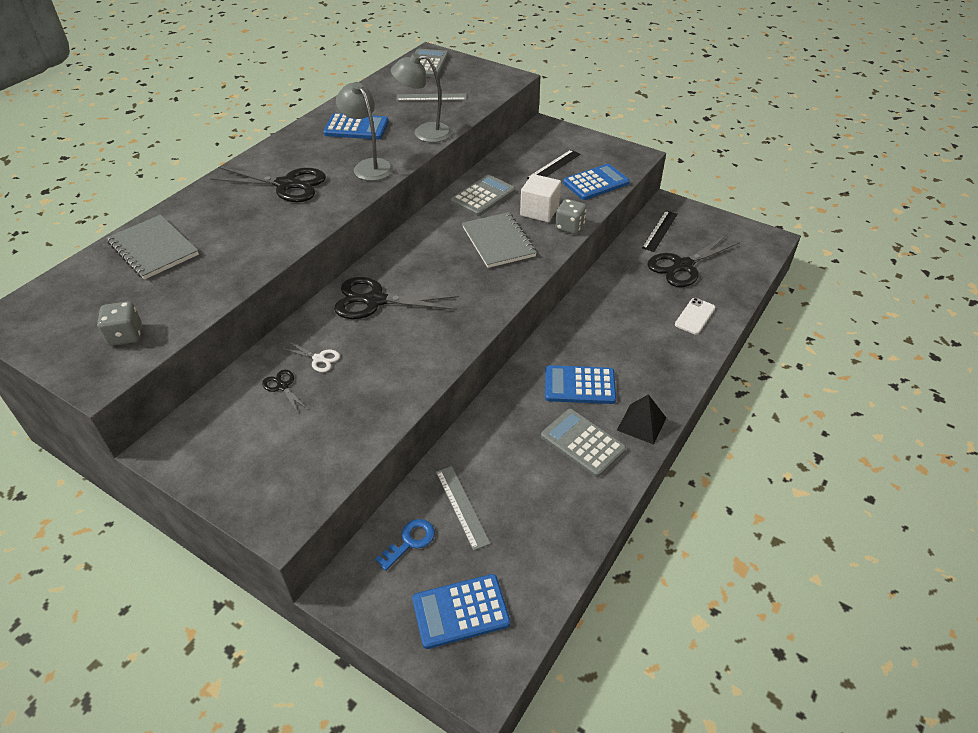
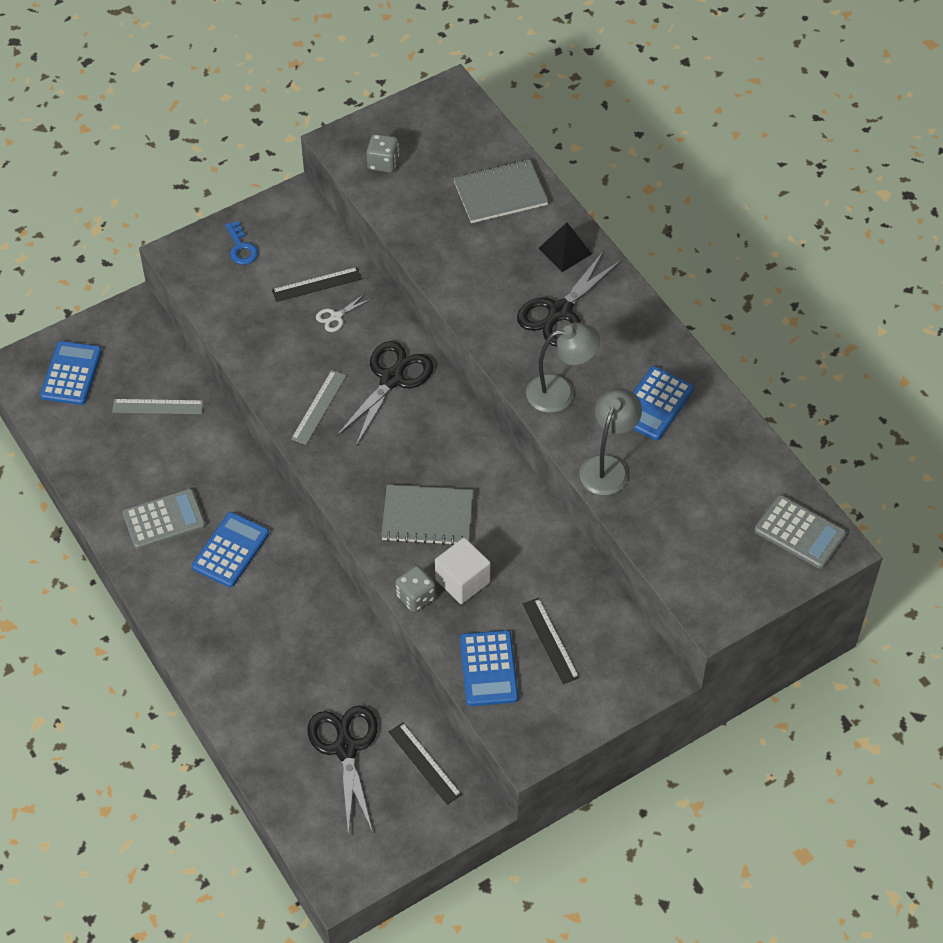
camera: 115 degrees right, 10 degrees up
(282, 386) = (317, 284): black scissors -> black ruler
(410, 542) = (148, 362): blue key -> blue key (241, 247)
(431, 97) = (697, 504): grey ruler -> grey ruler (319, 407)
(483, 196) = (522, 537): grey calculator -> none
(641, 424) = (155, 577): black pyramid -> black pyramid (565, 251)
(695, 316) = (259, 709): white phone -> none

